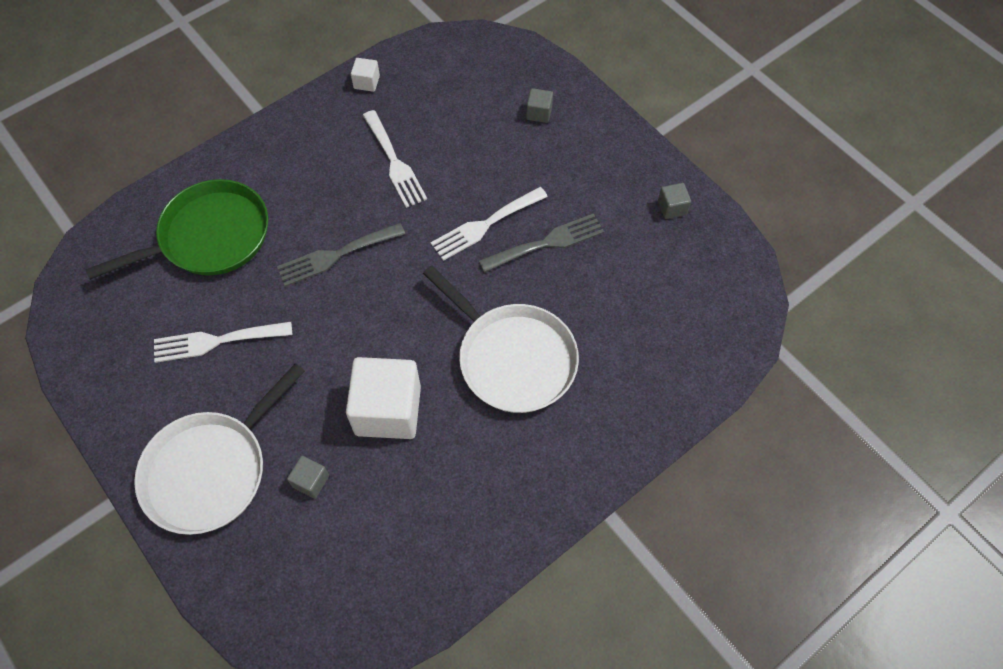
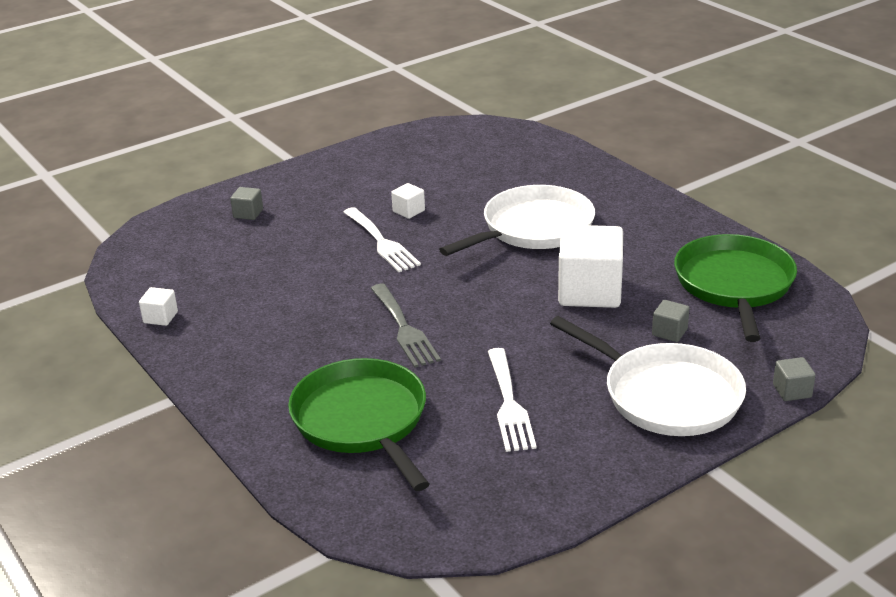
camera: 85 degrees left, 30 degrees down
(394, 162) = (286, 295): white fork -> none
(394, 555) = (734, 284): none -> green pan
(547, 243) = (408, 211): grey fork -> white cube
(672, 208) = (381, 154): grey cube -> grey cube (792, 391)

